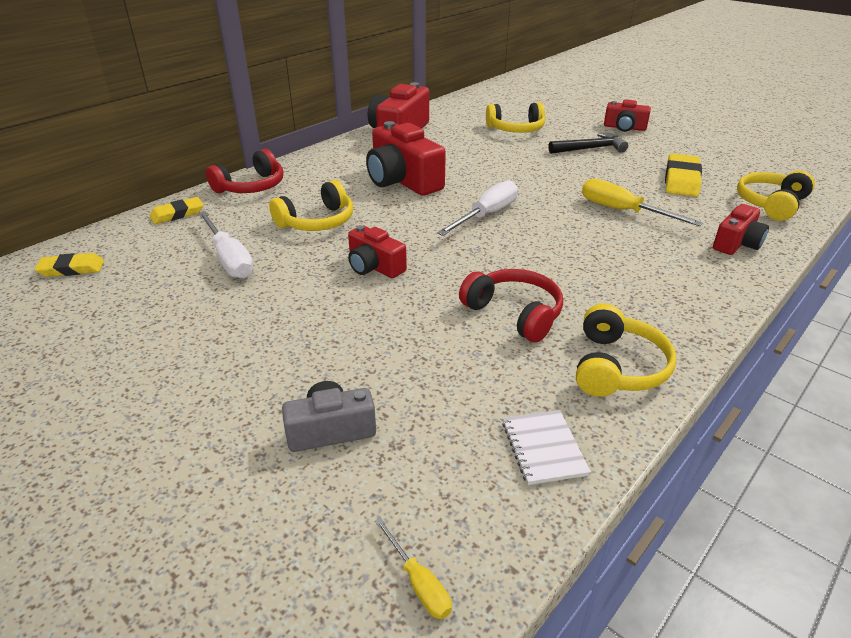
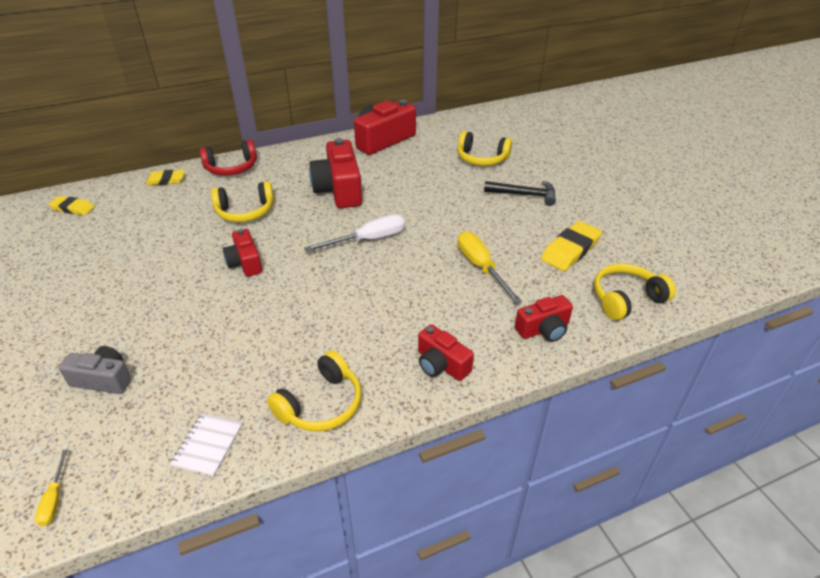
camera: 25 degrees right, 5 degrees up
(229, 259) = (163, 228): white screwdriver -> none
(514, 313) = (298, 334): red headphones -> none
(624, 128) = (582, 179): red camera -> red camera (441, 364)

